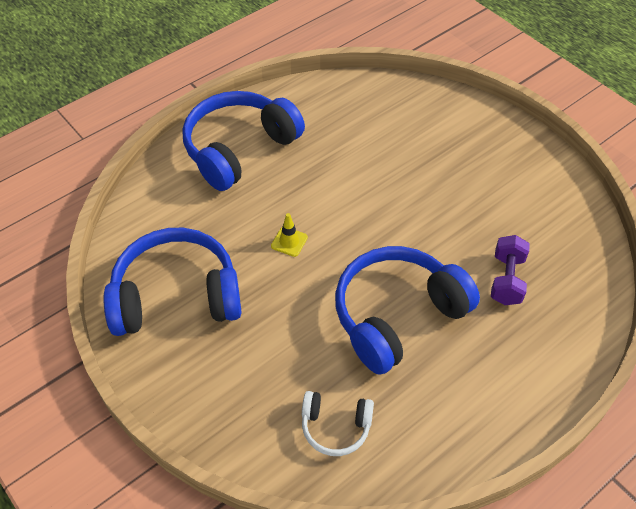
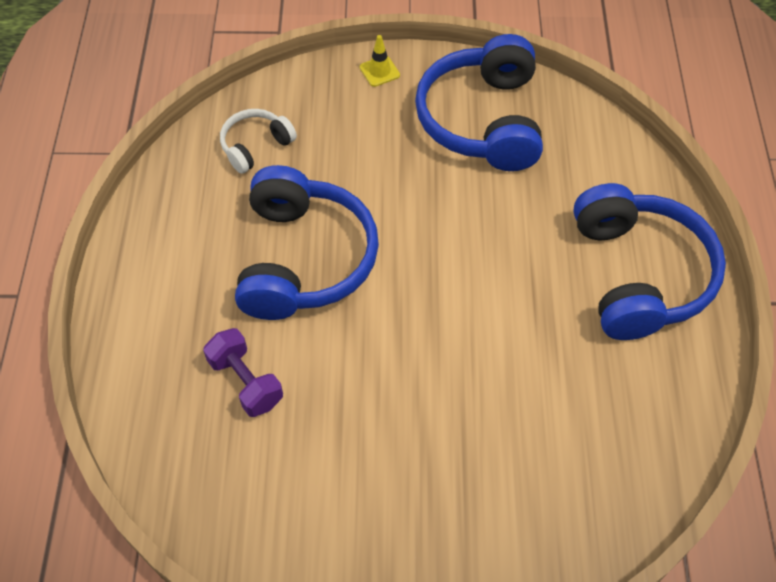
camera: 130 degrees right, 5 degrees up
(176, 296) = (482, 120): blue headphones -> blue headphones turned 150 degrees clockwise
(289, 241) = (467, 235): yellow traffic cone -> yellow traffic cone (379, 71)

